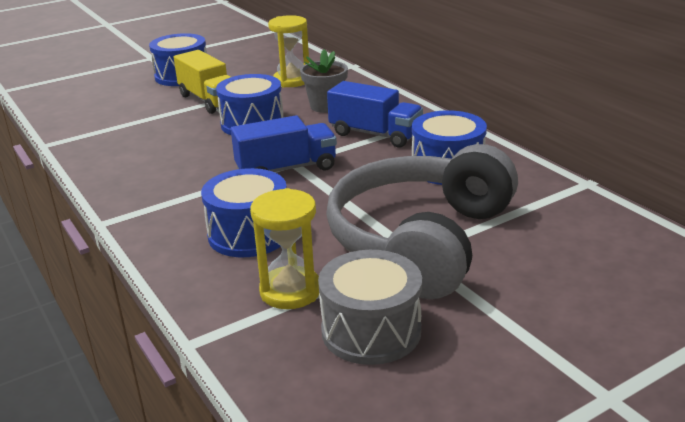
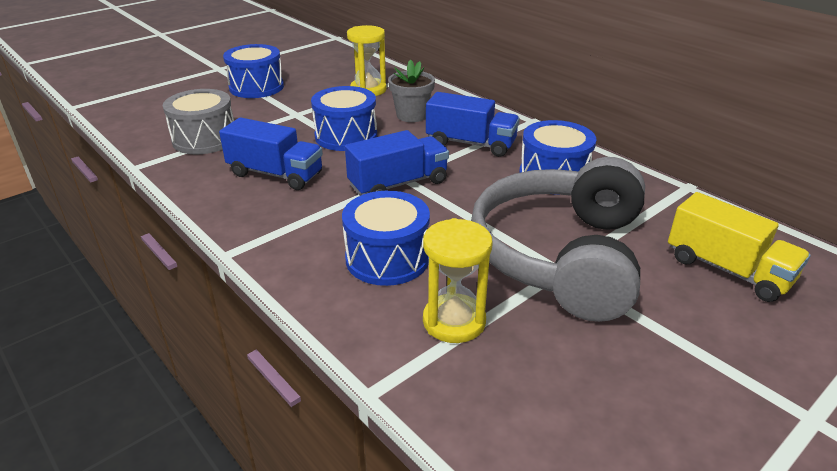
camera: 10 degrees left, 5 degrees up
(171, 156) = (275, 174): none -> blue truck
(209, 100) = (293, 112): yellow truck -> yellow truck (727, 270)
(371, 331) = (553, 361): grey drum -> grey drum (205, 139)

